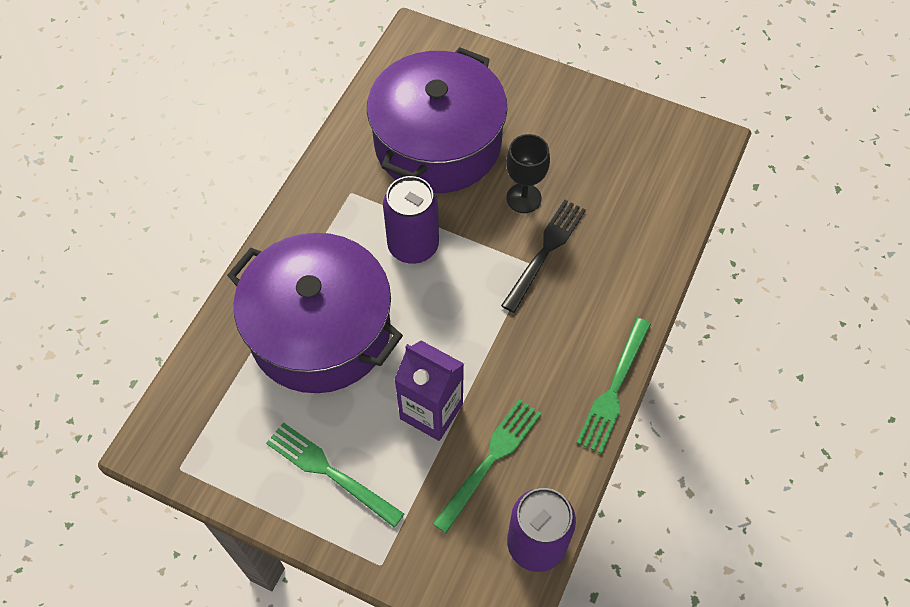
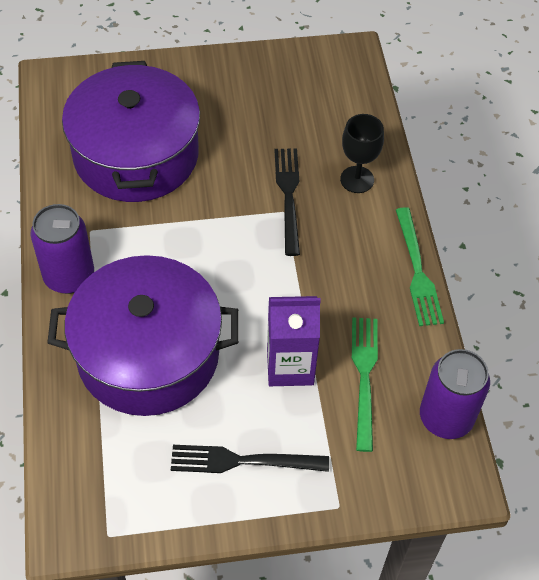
camera: 35 degrees left, 5 degrees down
(329, 472) = (241, 461): green fork -> black fork
(413, 246) = (177, 246): purple can -> purple can (69, 276)
(523, 198) = (240, 164): black goblet -> black goblet (357, 179)

